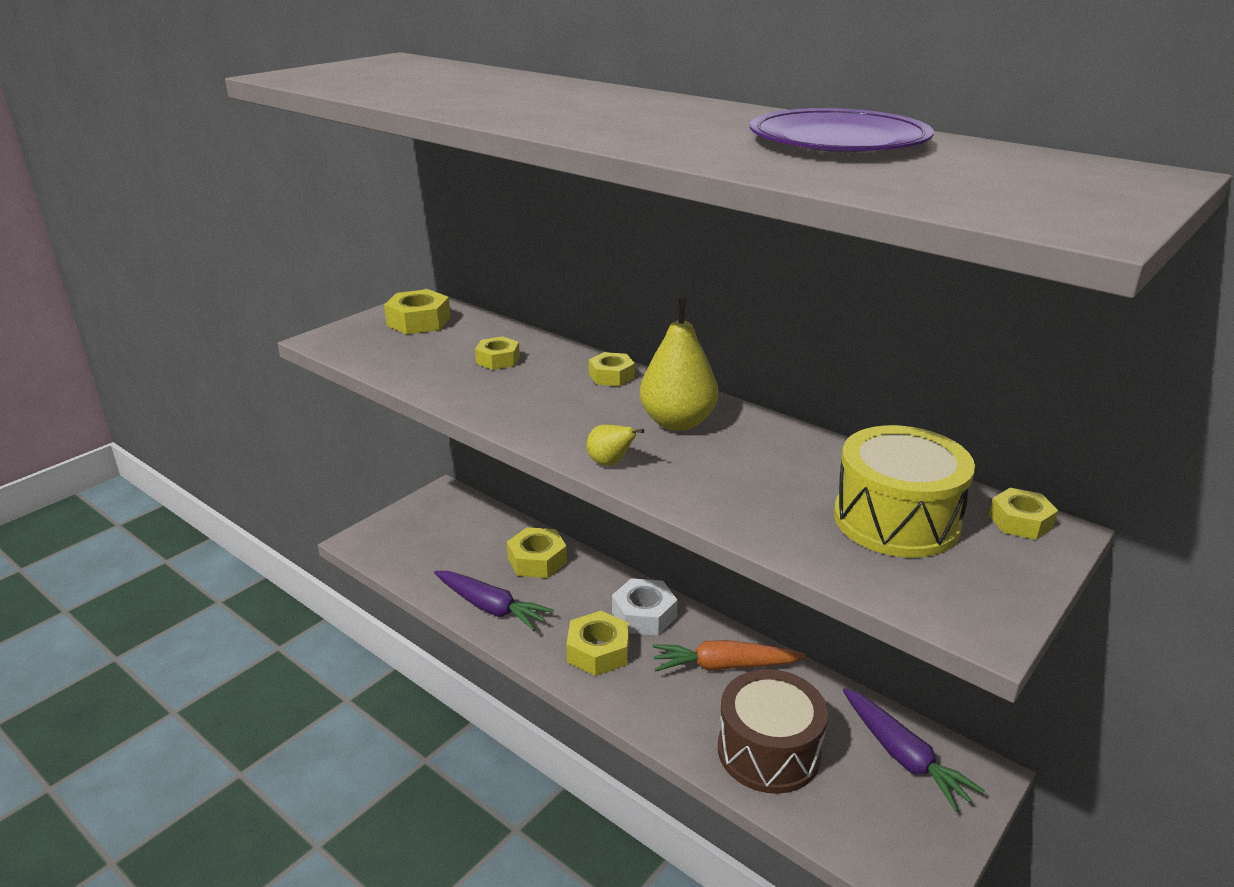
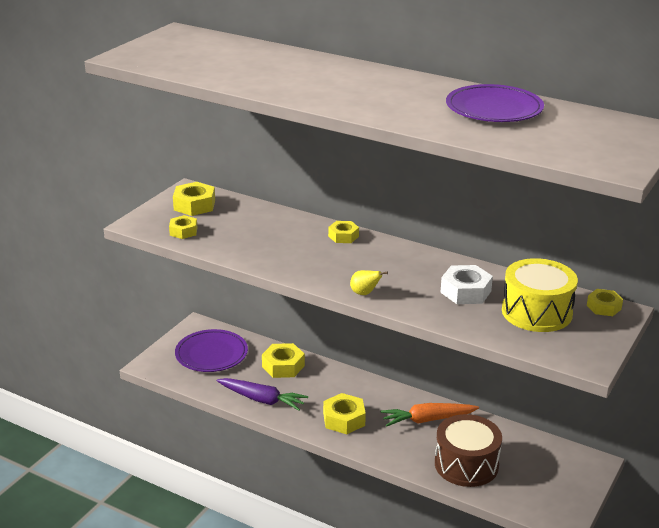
camera: 10 degrees left, 0 degrees up
(446, 534) = (211, 354): none -> purple plate
(498, 360) = (263, 230): yellow nut -> yellow nut (183, 231)
(644, 615) = (367, 394): white nut -> white nut (465, 292)
(677, 422) = (396, 264): yellow pear -> none
(903, 756) = (547, 458): purple carrot -> none

